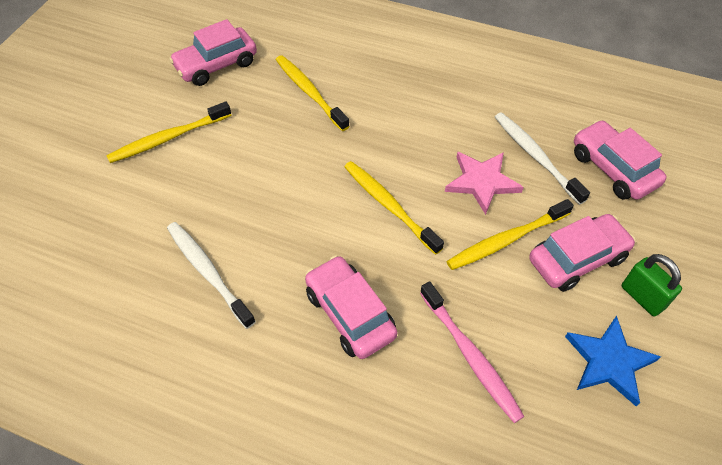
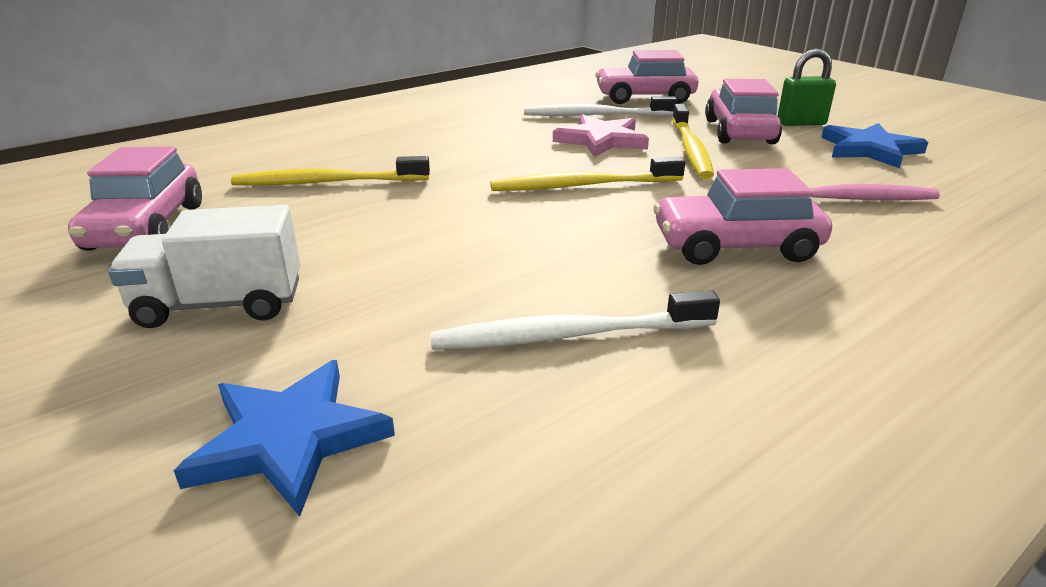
camera: 60 degrees left, 25 degrees down
(96, 218) = (289, 439): none -> blue star
(168, 138) = (220, 305): yellow toothbrush -> white truck

